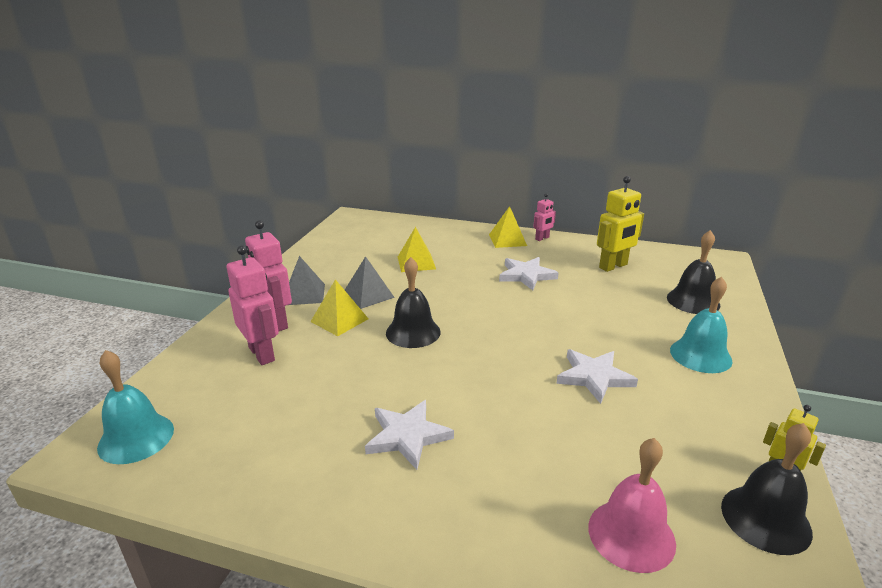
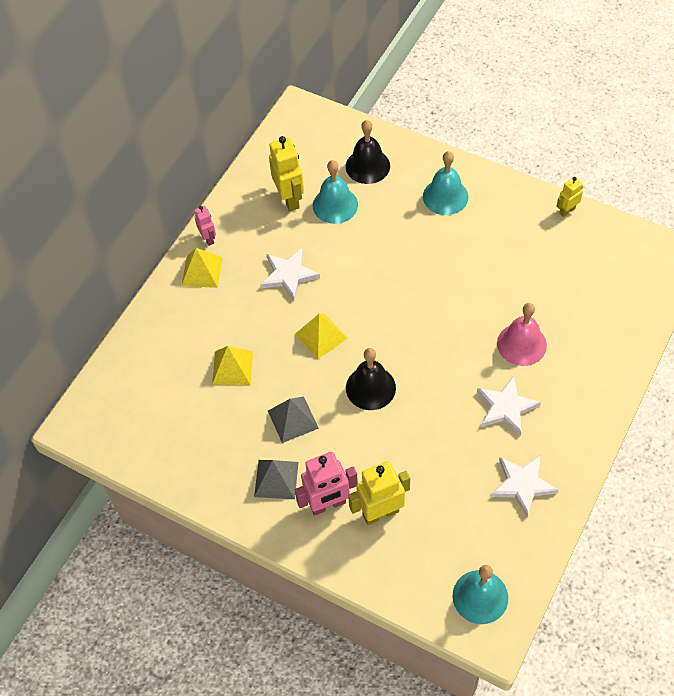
camera: 75 degrees left, 30 degrees up
(262, 354) = (380, 513): pink robot -> yellow robot
(339, 320) = (336, 447): yellow pyramid -> yellow pyramid (321, 336)
(594, 377) = (459, 273): white star -> white star (522, 485)
(626, 289) = (335, 205): none -> turquoise bell
(631, 534) = (603, 304): pink bell -> pink bell (521, 344)
(765, 519) = (599, 236): black bell -> none

